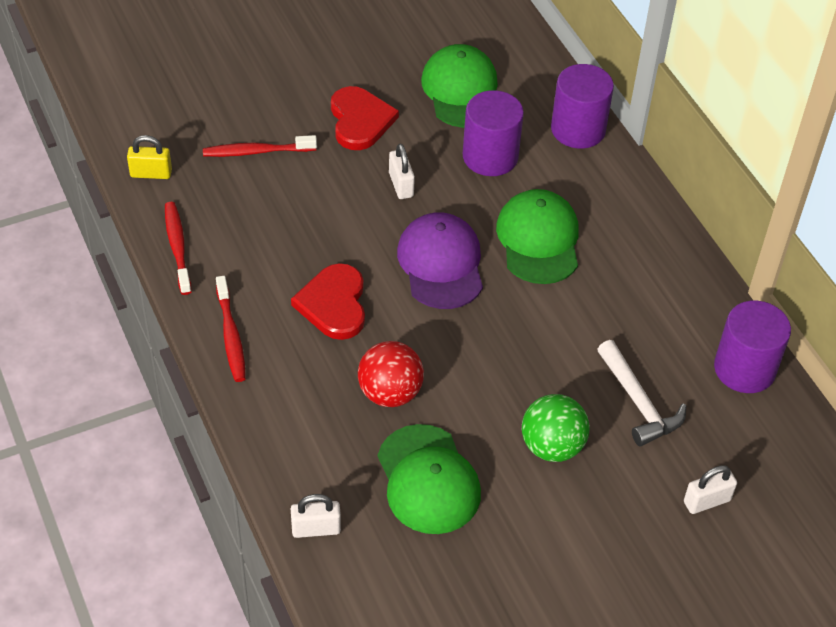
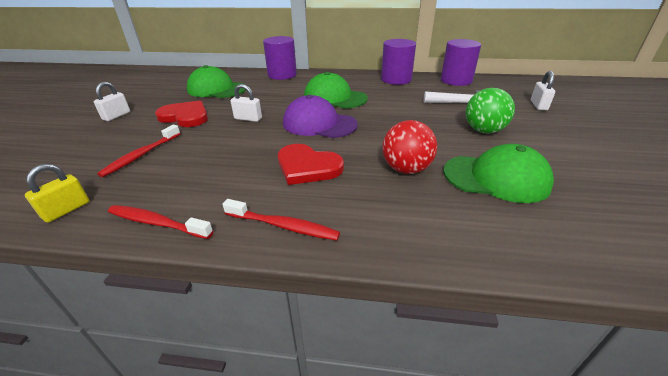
camera: 55 degrees left, 15 degrees down
(316, 529) = (536, 251): white padlock -> white padlock (116, 116)
(490, 156) = (267, 94): purple cylinder -> purple cylinder (396, 79)

